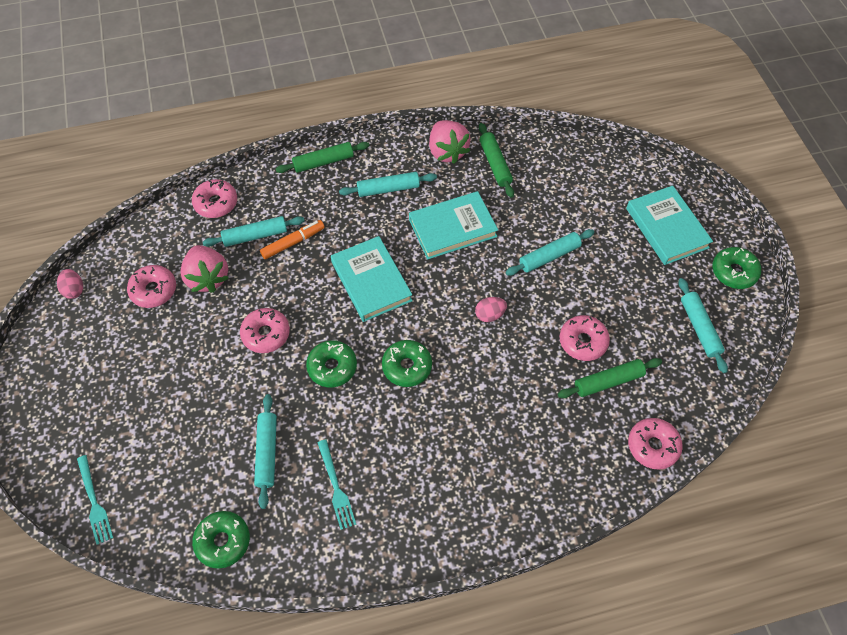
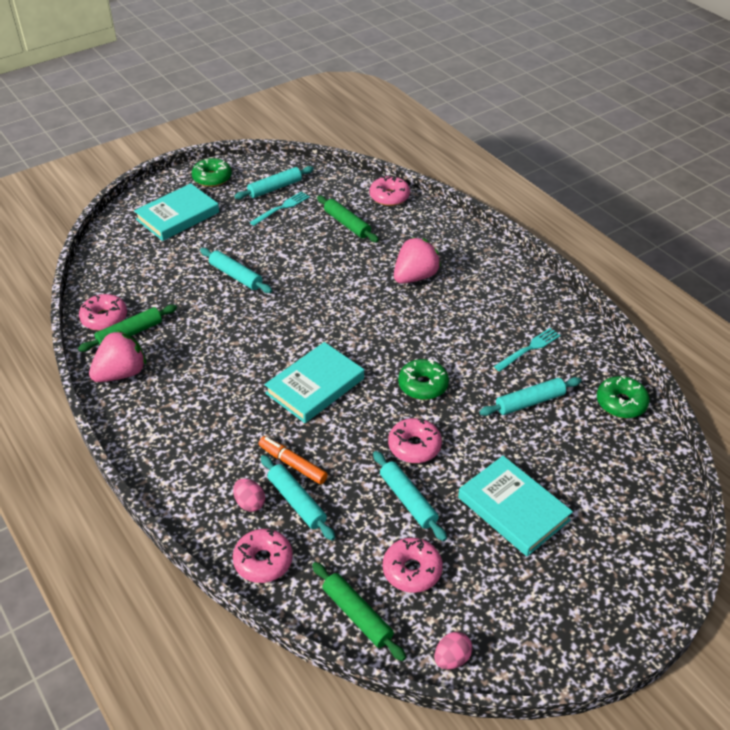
camera: 110 degrees left, 15 degrees down
(94, 502) = (658, 510): turquoise fork -> turquoise fork (282, 208)
(208, 278) = (372, 524): pink strawberry -> pink strawberry (415, 277)
(323, 162) = (165, 476): green rolling pin -> green rolling pin (357, 615)
(388, 189) = (190, 407): turquoise rolling pin -> turquoise rolling pin (408, 500)
(407, 367) = (395, 336): green donut -> none
(452, 228) = (226, 345): turquoise book -> turquoise book (513, 509)
(489, 315) = (316, 298): pink egg -> pink egg (250, 503)
(583, 341) = (317, 242): pink donut -> pink donut (104, 318)

